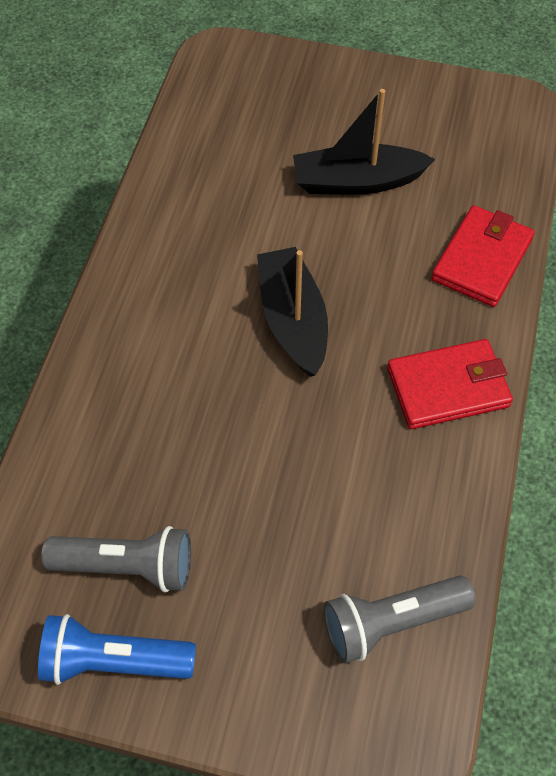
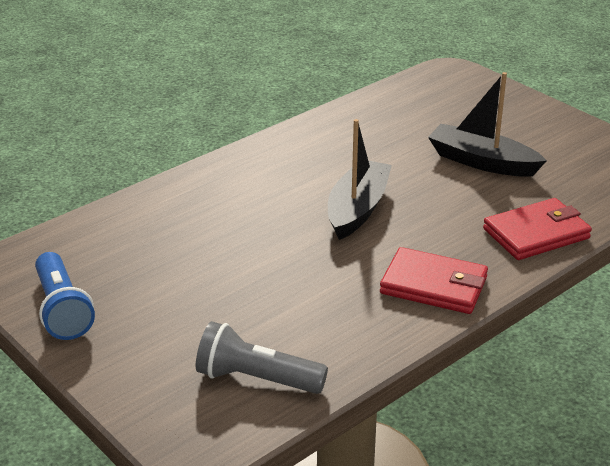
camera: 35 degrees right, 25 degrees down
(113, 660) = (62, 310): blue flashlight -> blue flashlight turned 150 degrees counterclockwise
(127, 566) = (119, 273): grey flashlight -> none

